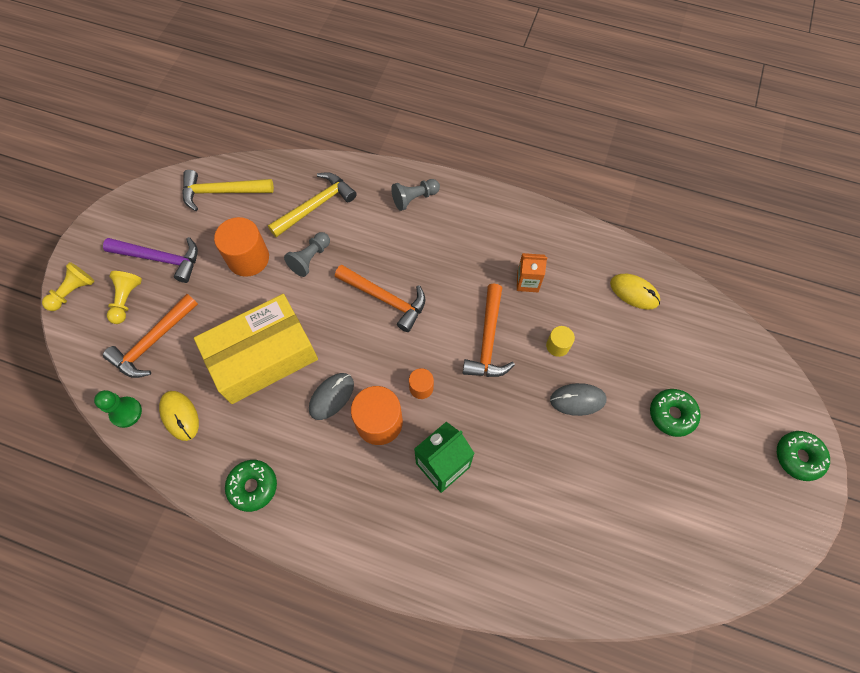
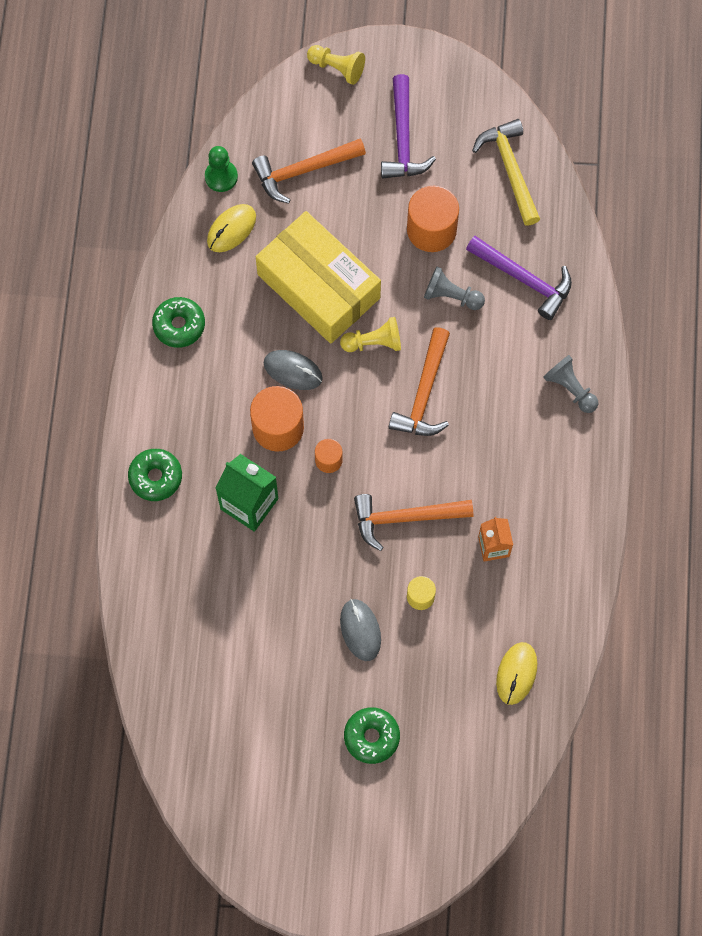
camera: 75 degrees right, 5 degrees up
(126, 300) = (343, 125): yellow pawn -> yellow pawn (374, 342)
(153, 342) = (303, 171): orange hammer -> orange hammer turned 45 degrees counterclockwise
(316, 205) = (524, 279): yellow hammer -> purple hammer
(798, 457) = (359, 883): green donut -> green donut (155, 477)

